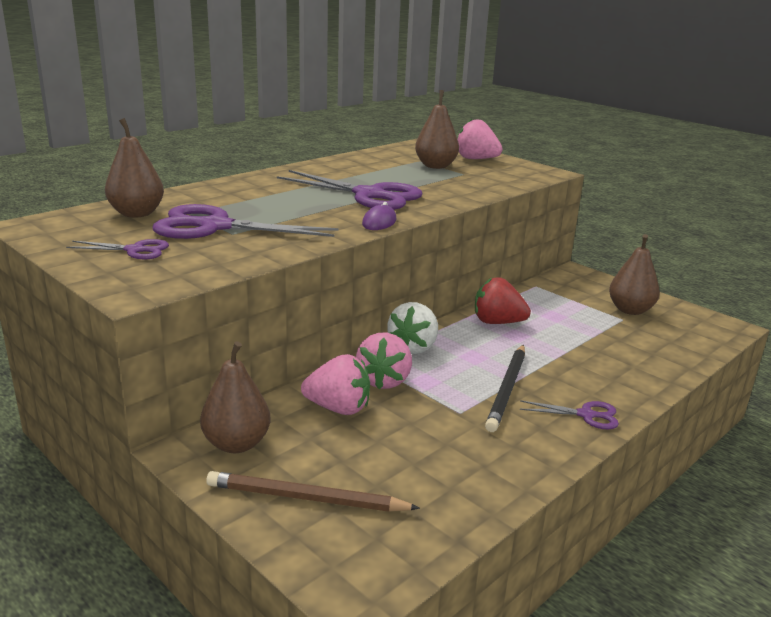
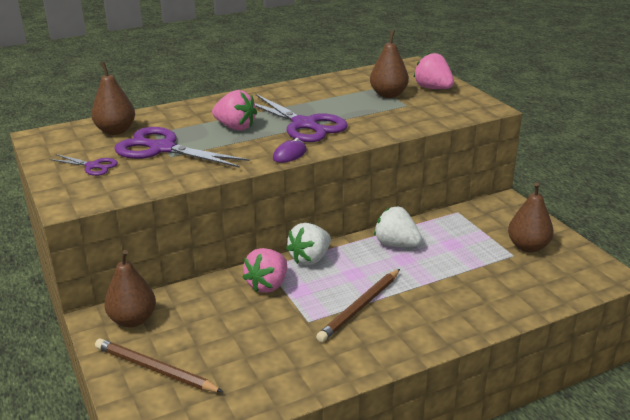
camera: 20 degrees right, 5 degrees up
(338, 408) = (219, 303): pink strawberry -> pink strawberry (235, 127)
(497, 322) = (396, 244): red strawberry -> white strawberry
(507, 389) = (360, 307): black pencil -> brown pencil
(586, 415) = (409, 340): purple scissors -> none

